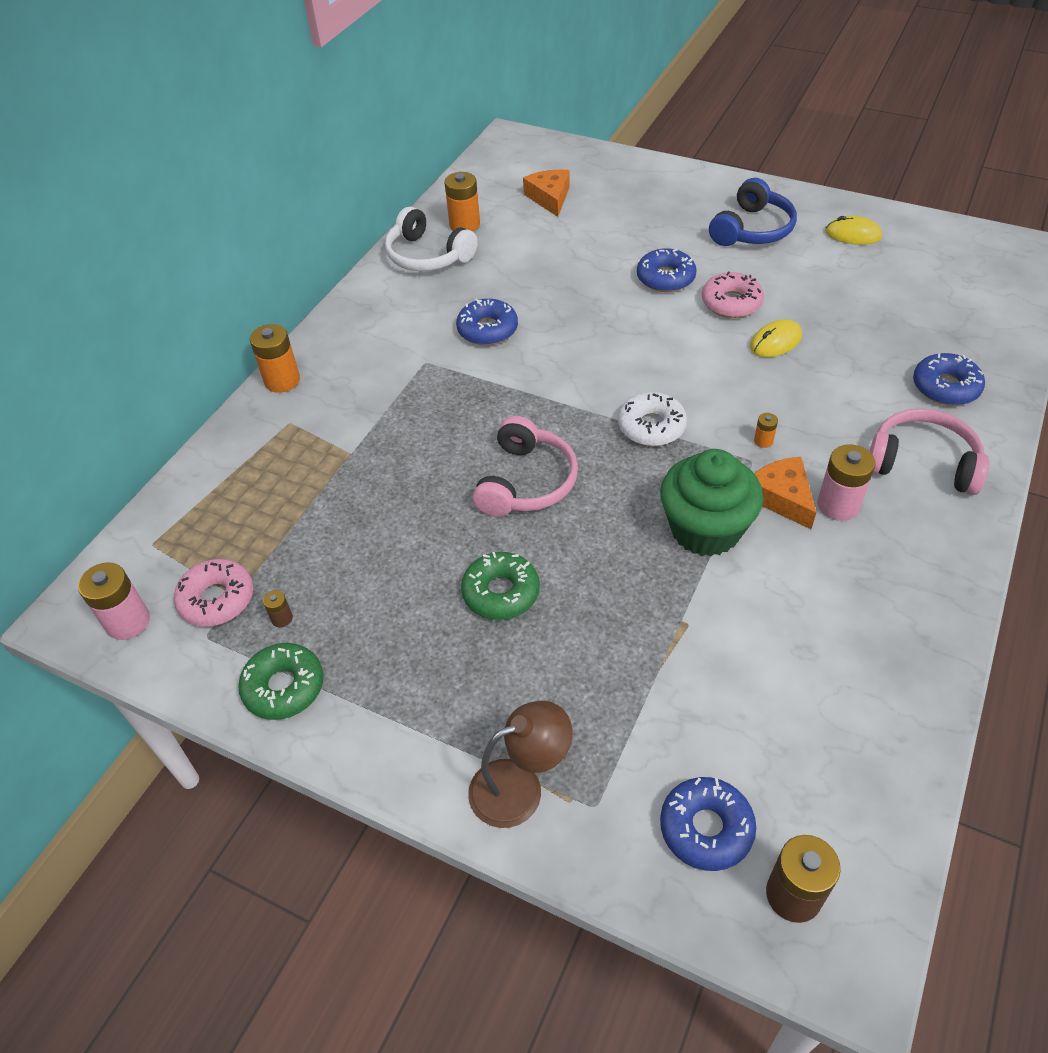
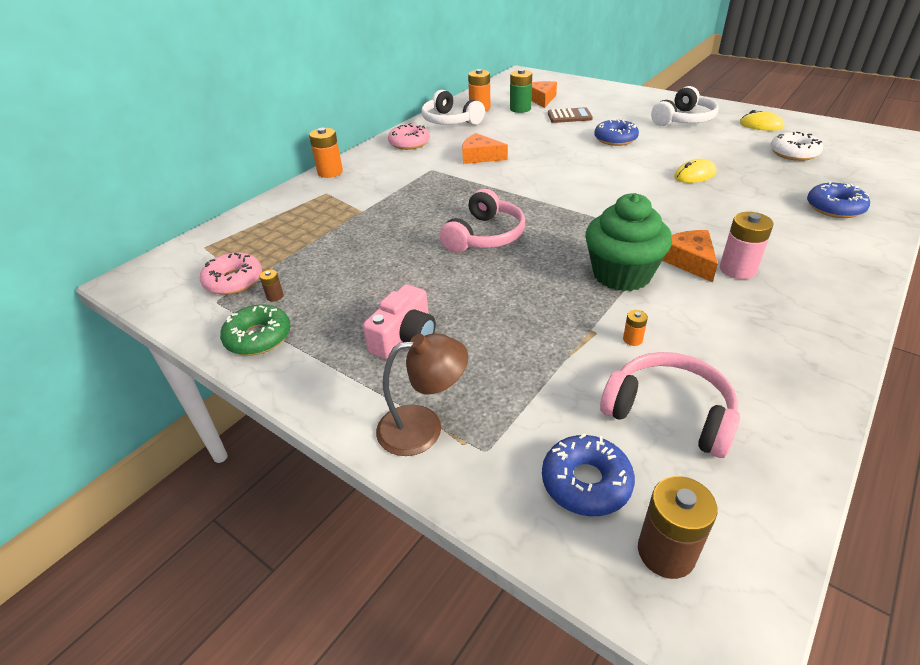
camera: 10 degrees right, 10 degrees down
(128, 622) = (166, 287): pink battery -> none
(466, 663) = (405, 338): none -> pink camera
(487, 329) = (480, 156): blue donut -> orange cheese
(501, 592) = (446, 297): green donut -> none
(524, 222) = (520, 109): none -> green battery
(596, 233) = (569, 116): none -> brown calculator
(651, 426) = (589, 213): white donut -> white donut (793, 153)
(731, 303) = (663, 153): pink donut -> pink donut (409, 143)
(752, 229) = (683, 119): blue headphones -> white headphones
(763, 441) = (678, 227): orange battery -> orange battery (632, 339)
(922, 463) = (813, 250): pink headphones -> pink headphones (669, 413)

